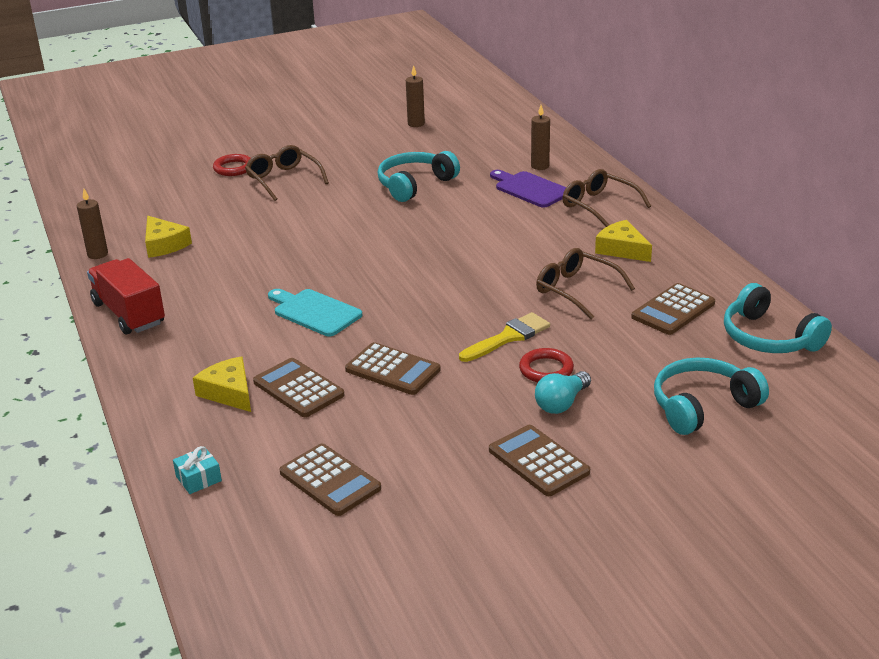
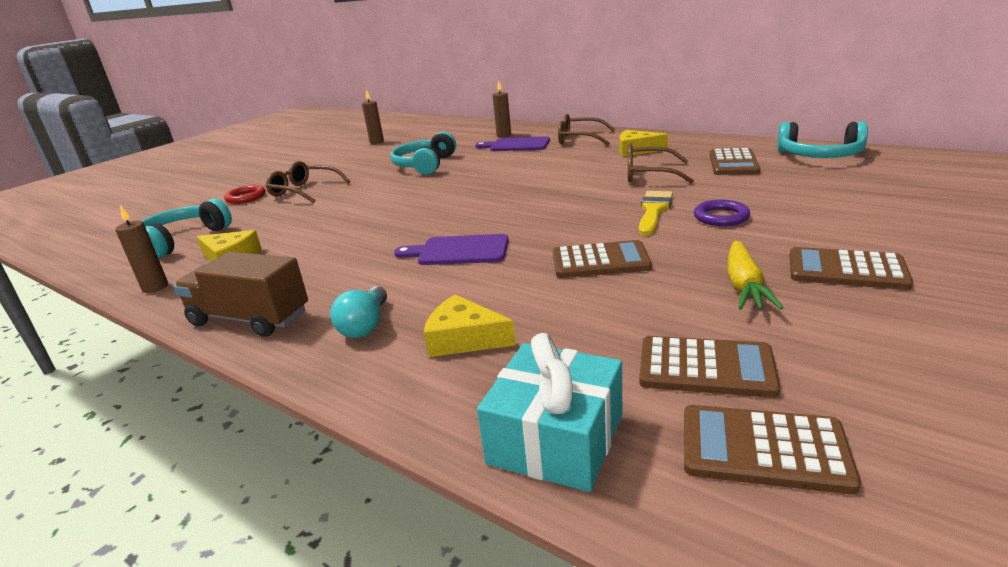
camera: 30 degrees left, 5 degrees down
(129, 314) = (250, 319): red truck -> brown truck
(198, 479) = (556, 439): turquoise gift -> turquoise gift, size x2.08
(298, 389) = (535, 307): brown calculator -> brown calculator (763, 449)
(314, 312) = (458, 251): turquoise cutting board -> purple cutting board
(449, 439) = (744, 286): none -> yellow carrot
(546, 369) = (721, 217): red ring -> purple ring
(561, 403) = (776, 230): turquoise light bulb -> turquoise light bulb (365, 325)
(702, 406) = (869, 196): turquoise headphones -> turquoise headphones (182, 240)

